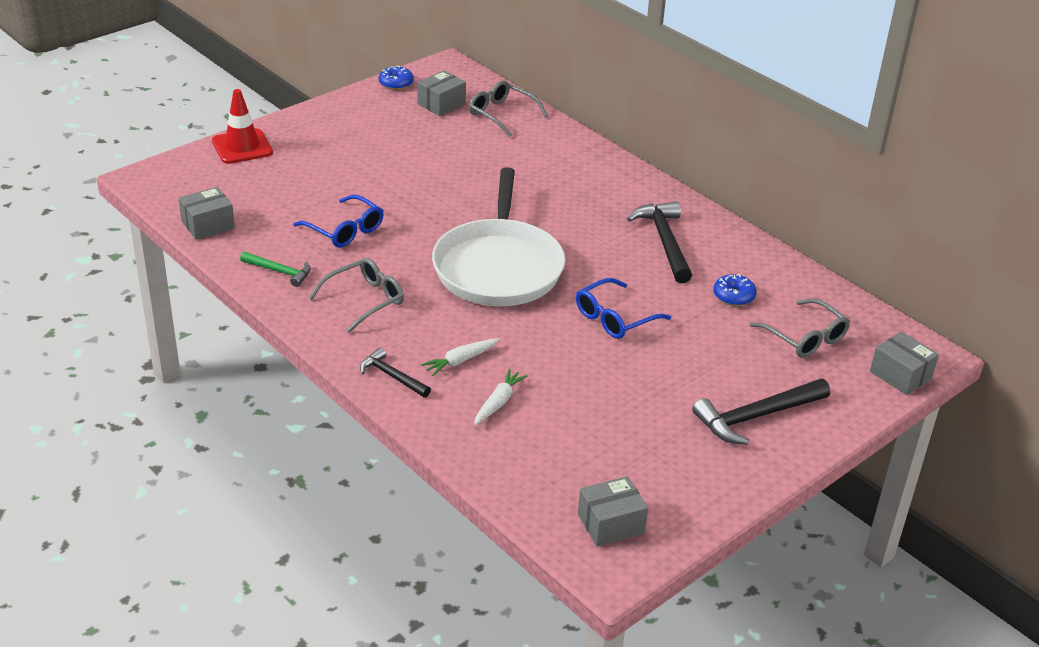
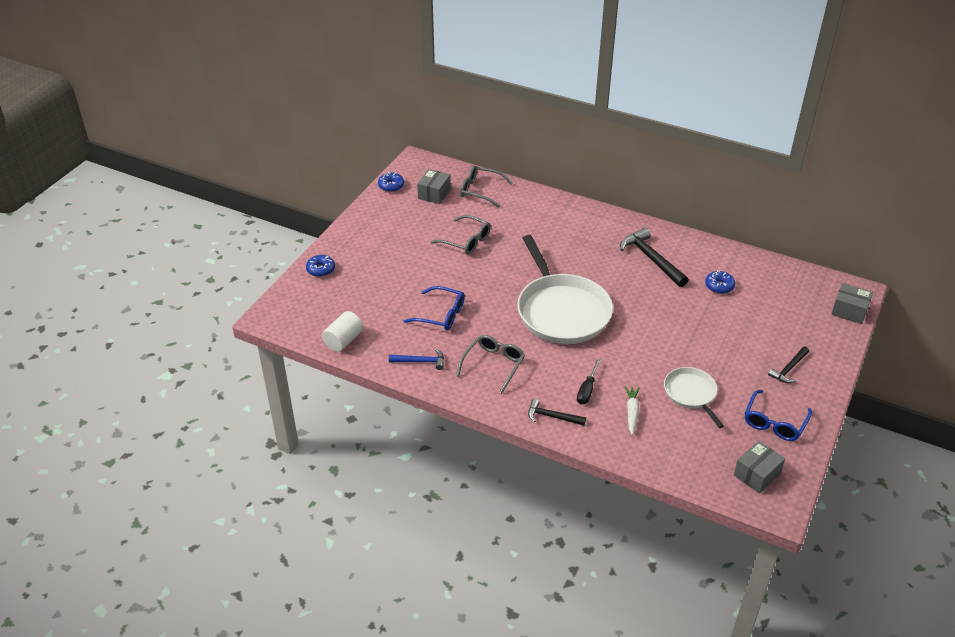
camera: 20 degrees left, 5 degrees up
(208, 225) = (343, 340): grey box -> white cylinder
(242, 147) = (321, 269): red traffic cone -> blue donut
(280, 272) = (421, 361): green hammer -> blue hammer
(460, 361) = (587, 390): white carrot -> black screwdriver
(595, 405) = (691, 394): none -> white pan
(615, 318) = (659, 326): blue glasses -> blue glasses (774, 422)
(755, 417) = (788, 369): black hammer -> black hammer, size x0.58
(804, 337) = (779, 302): grey glasses -> grey glasses (466, 241)

